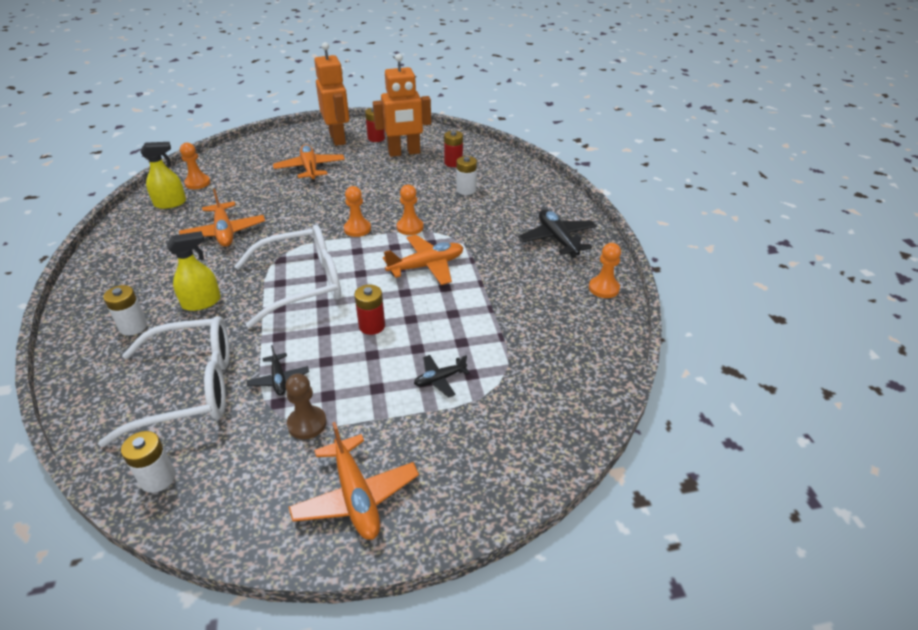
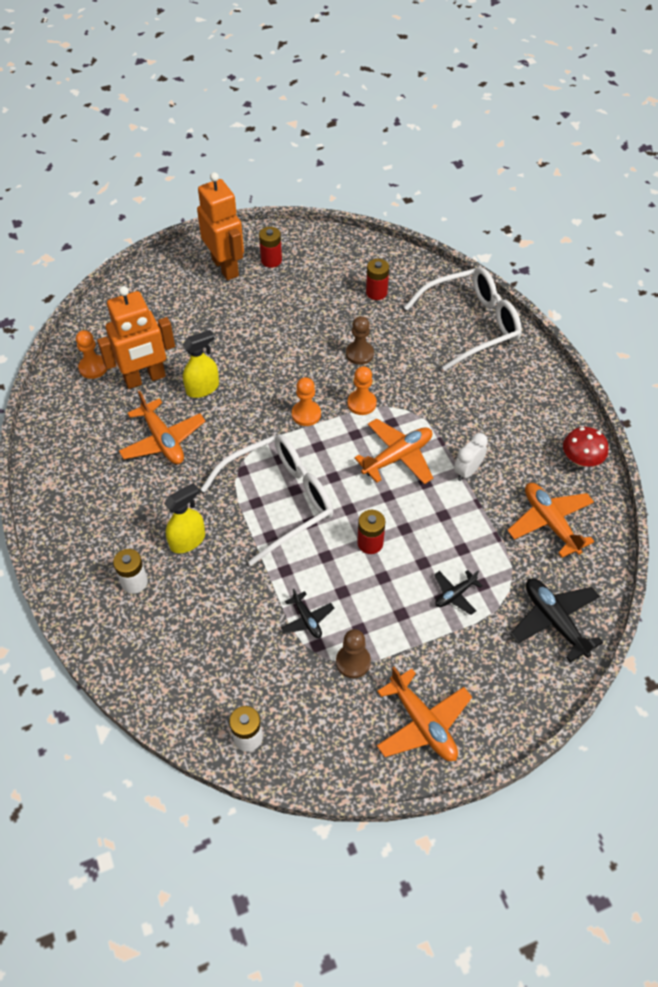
camera: 10 degrees left, 15 degrees up
(170, 203) = (79, 405): yellow spray bottle -> yellow spray bottle (203, 388)
(190, 388) = (228, 643): white glasses -> white glasses (471, 324)
(310, 169) = (214, 325): orange plane -> orange plane (550, 522)
(404, 153) = (314, 282): orange robot -> orange robot (145, 378)
(422, 197) = (359, 354): none -> brown pawn
(466, 190) = (404, 336): white battery -> none
(489, 284) = (467, 471): none -> white clock
(557, 239) = (521, 398): black plane -> black plane (554, 621)
(603, 288) = (581, 460): orange pawn -> red mushroom

